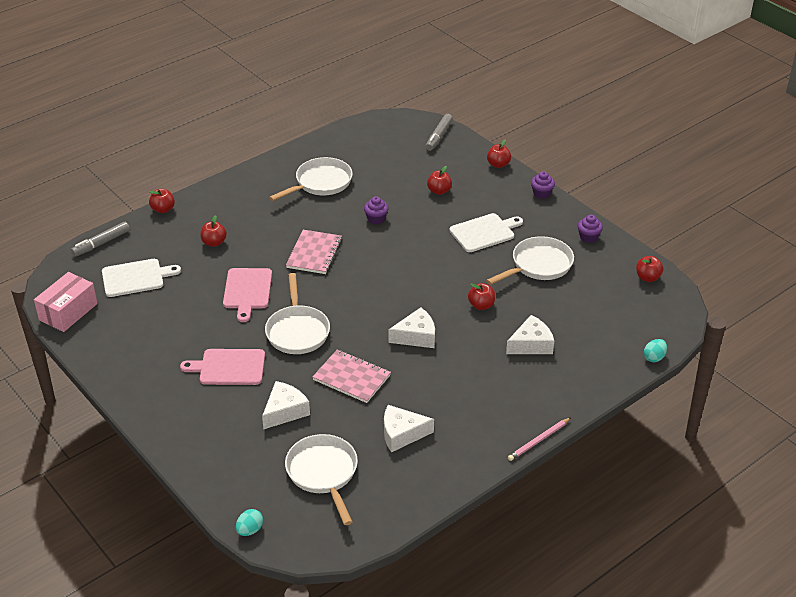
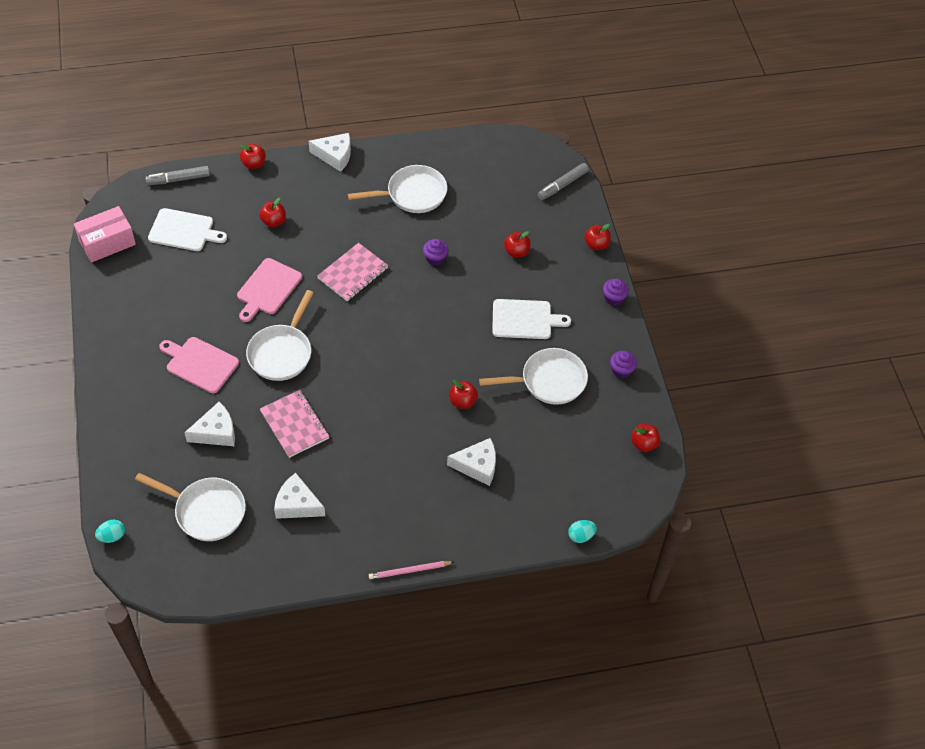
camera: 25 degrees right, 15 degrees up
(323, 473) = (206, 511): white pan -> white pan turned 105 degrees clockwise
(416, 336) = (380, 407): white cheese -> white cheese (335, 156)

